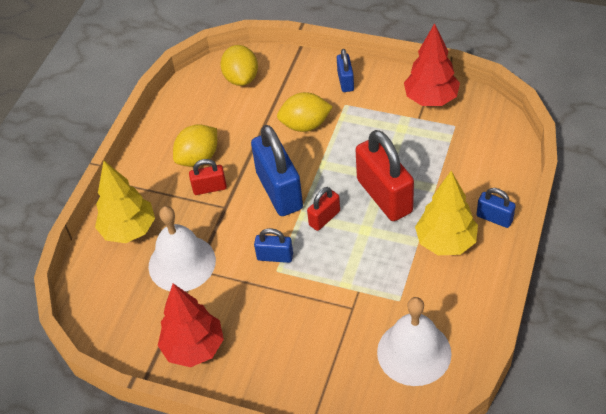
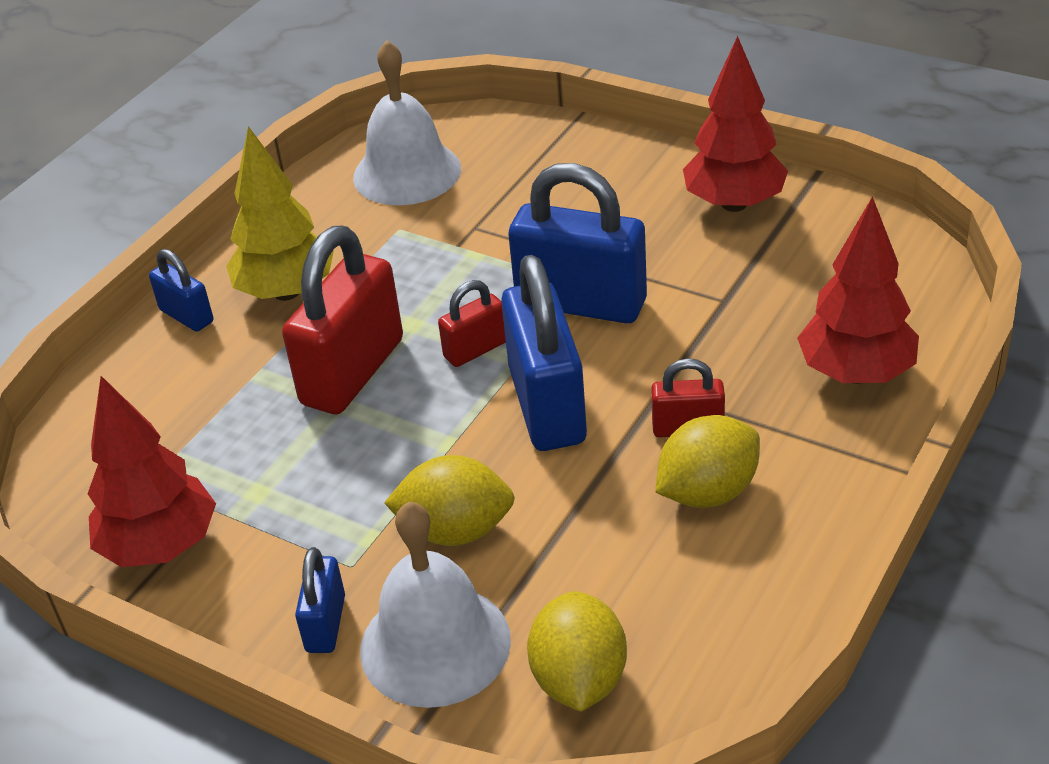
camera: 170 degrees left, 10 degrees down
(129, 230) = (855, 373): yellow tree -> red tree
(182, 263) = (750, 311): white bell -> white bell (435, 644)
(275, 256) = (581, 303): blue padlock -> blue padlock, size x1.99
(384, 196) = (352, 372): red padlock -> red padlock turned 45 degrees clockwise

